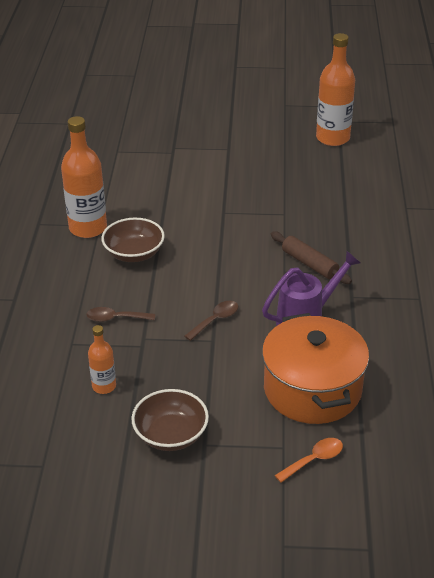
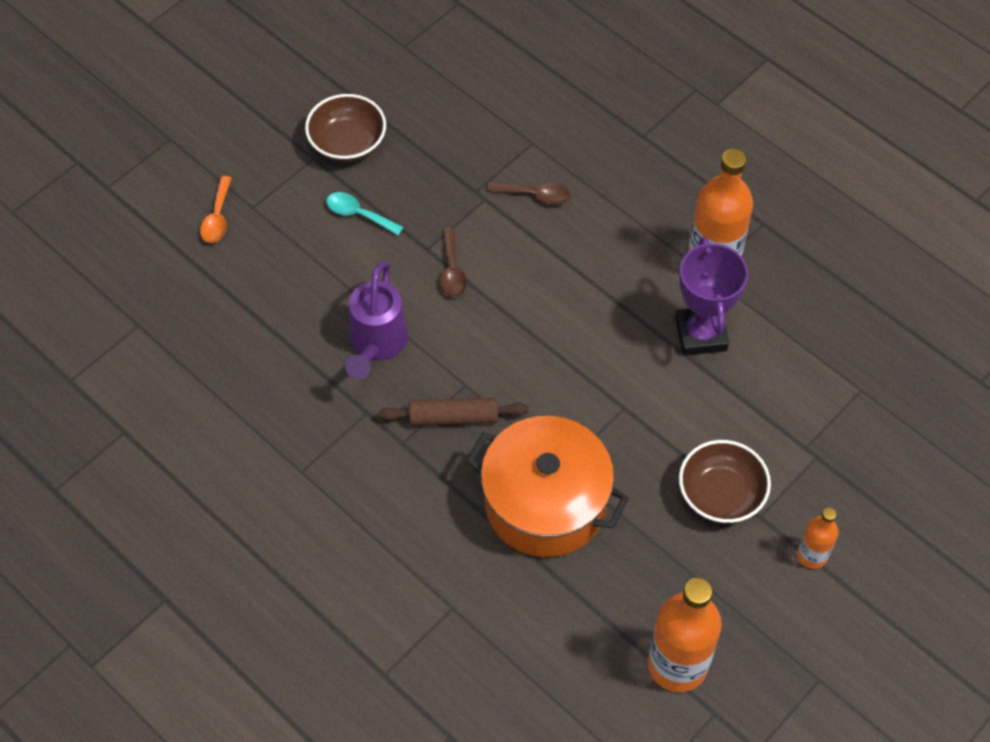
camera: 130 degrees right, 20 degrees up
(104, 386) = (452, 133): orange bottle -> orange bottle (812, 555)
(115, 318) = (535, 195): brown spoon -> brown spoon turned 60 degrees clockwise
(134, 253) = (625, 273): brown bowl -> brown bowl (721, 494)
(144, 210) = (700, 334): none -> purple trophy
(224, 388) = (358, 214): none -> turquoise spoon
(312, 389) = (288, 277): orange pot -> orange pot (545, 503)

